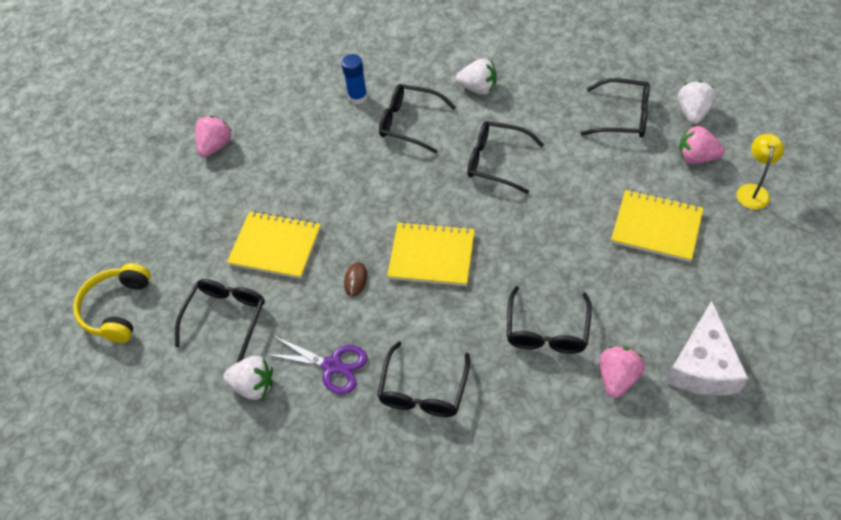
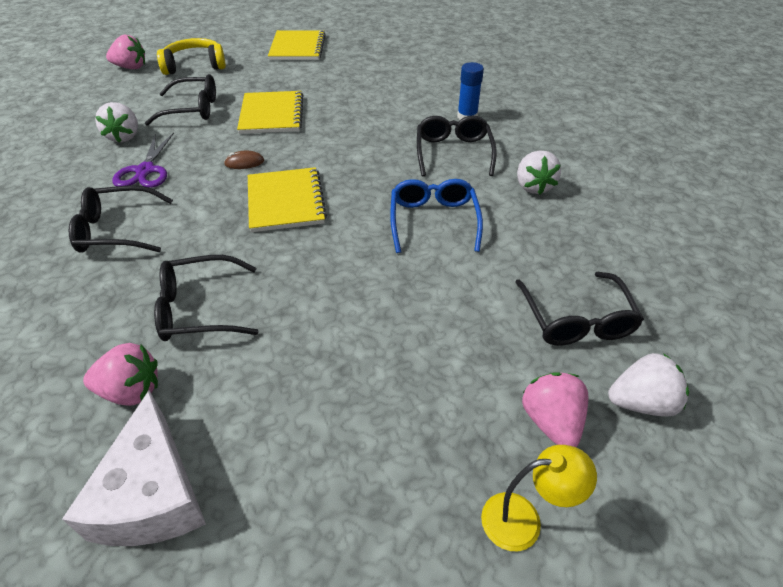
camera: 65 degrees right, 10 degrees down
(215, 146) = (368, 65): pink strawberry -> pink strawberry (131, 67)
(495, 161) = (433, 220): black glasses -> blue glasses
(656, 227) = (393, 392): yellow notebook -> yellow notebook (297, 47)
(703, 366) = (152, 494): white cheese -> white cheese turned 90 degrees counterclockwise

